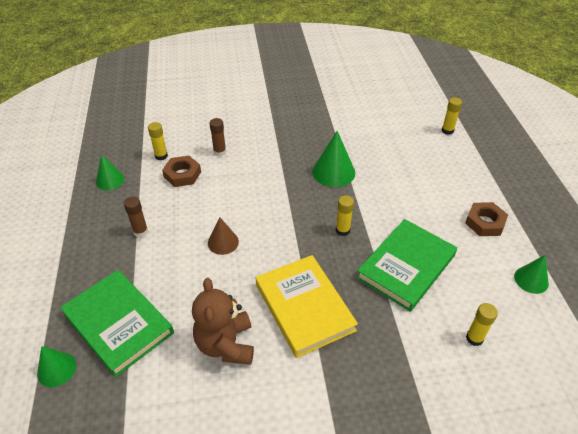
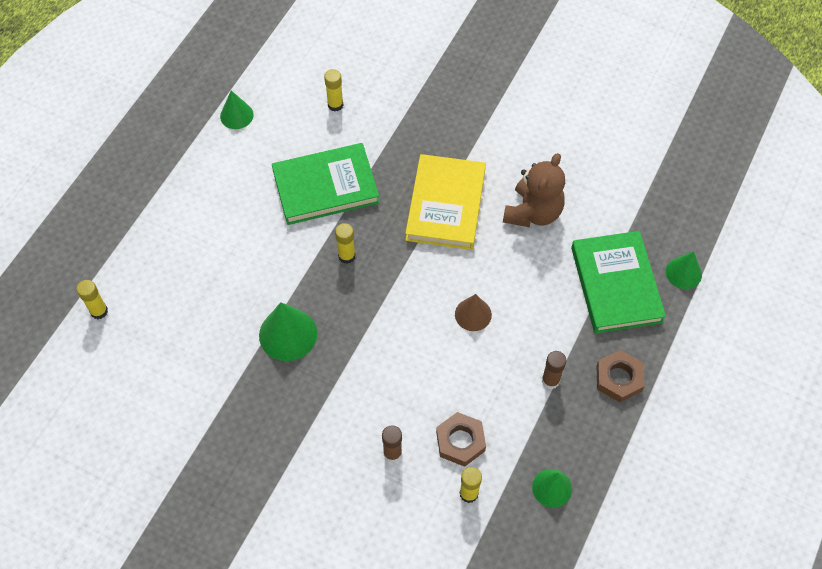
camera: 145 degrees left, 15 degrees up
(485, 222) = (207, 182): brown nut -> brown nut (618, 378)

